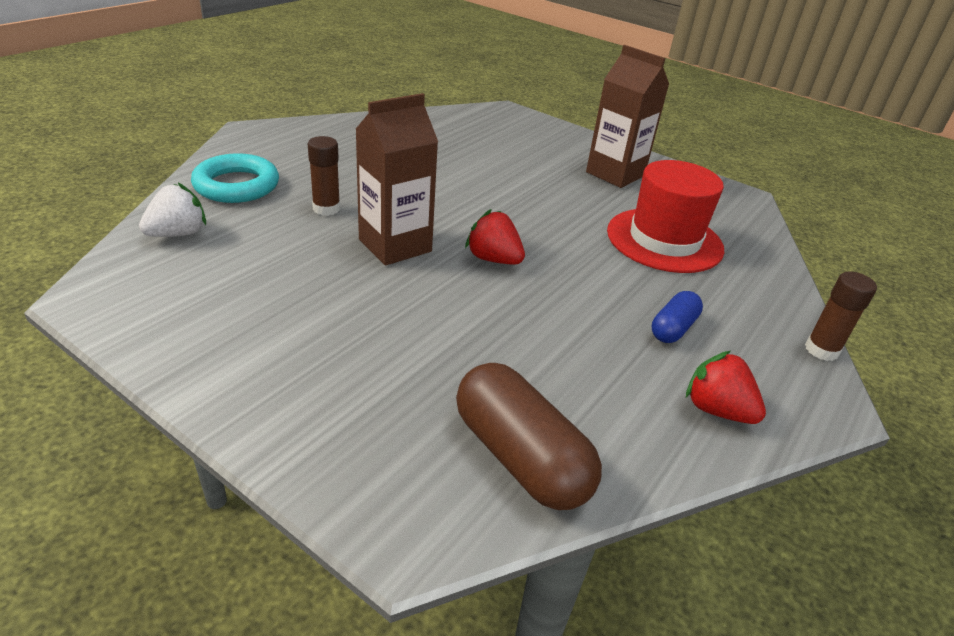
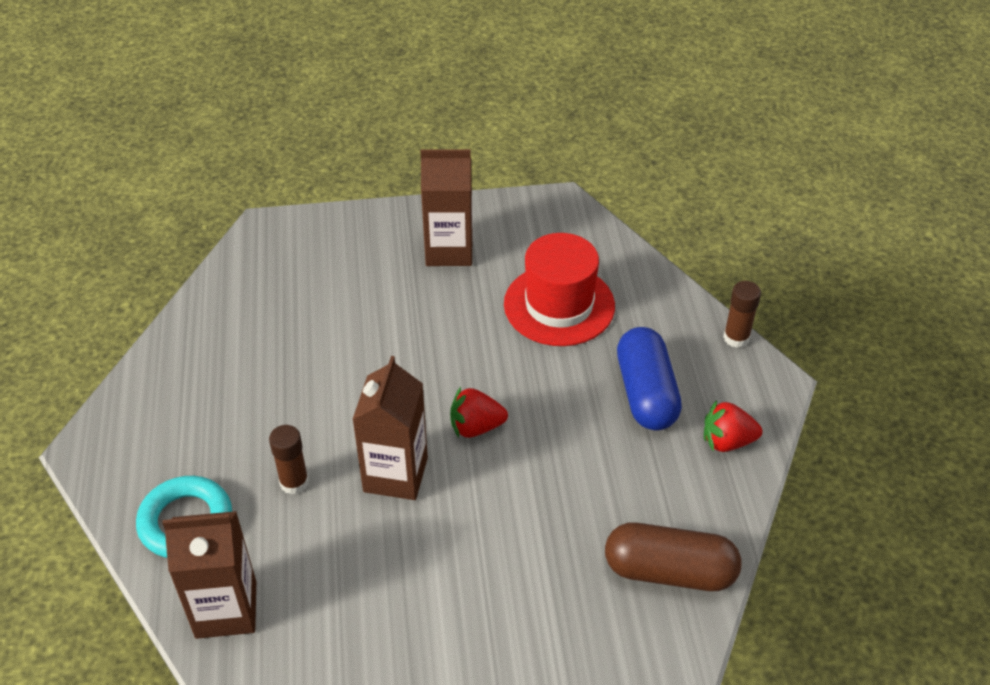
camera: 40 degrees left, 10 degrees up
(178, 234) = (226, 609): white strawberry -> brown carton
(673, 328) = (646, 393): blue capsule -> blue capsule, size x1.84

